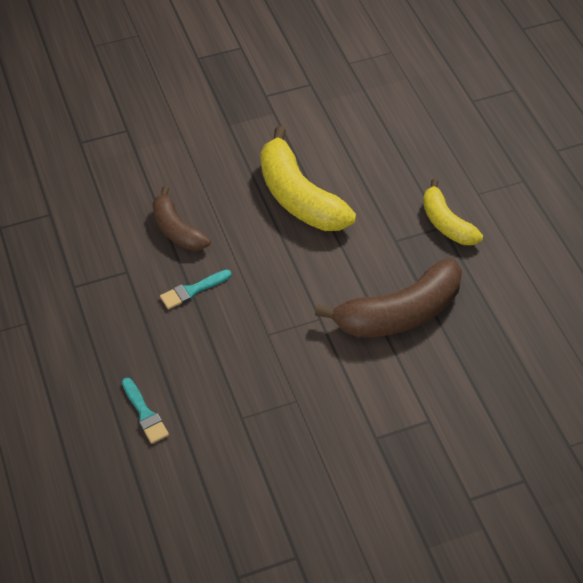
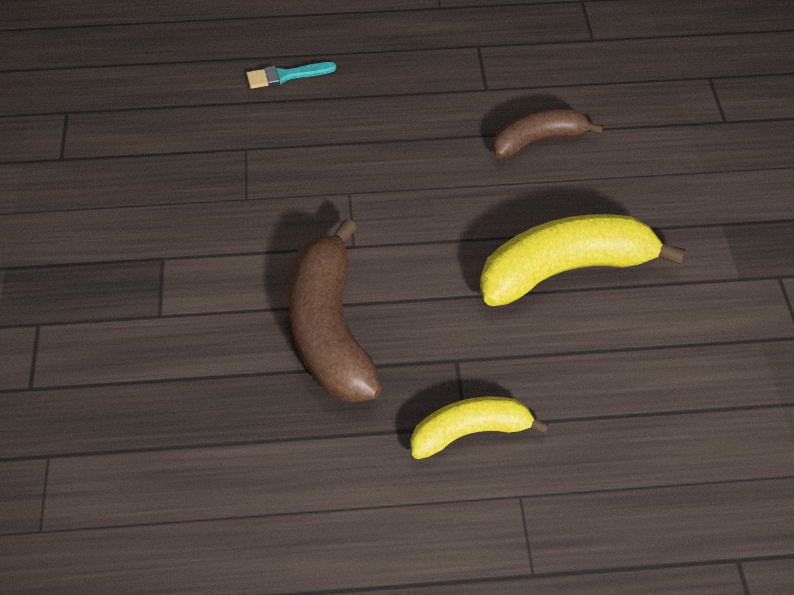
camera: 105 degrees right, 0 degrees up
(192, 290) = (438, 138): turquoise brush -> none

